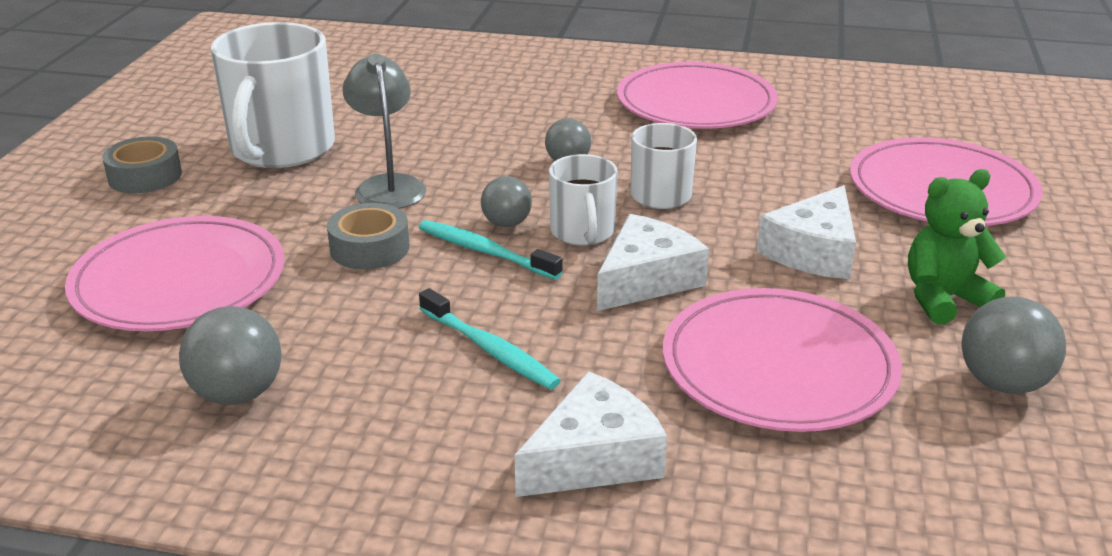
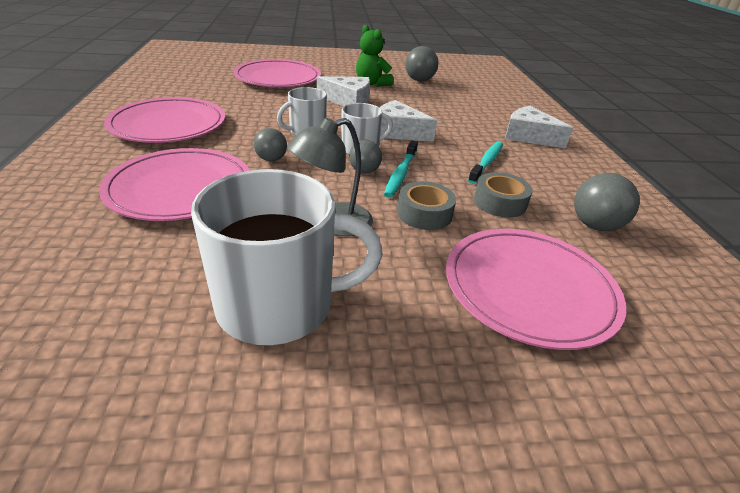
camera: 110 degrees left, 5 degrees up
(145, 176) = (380, 402): grey tape -> grey tape (499, 202)
(778, 367) = (441, 108): pink plate -> pink plate (180, 188)

